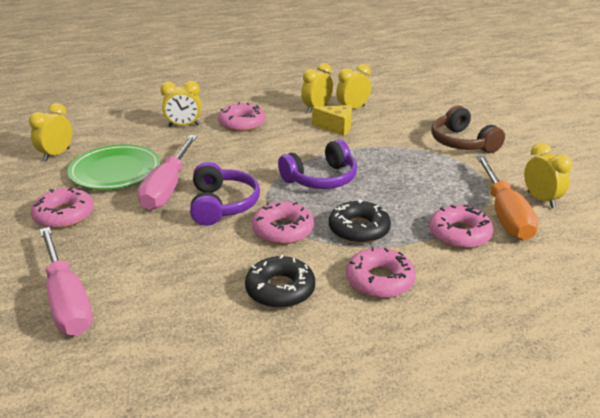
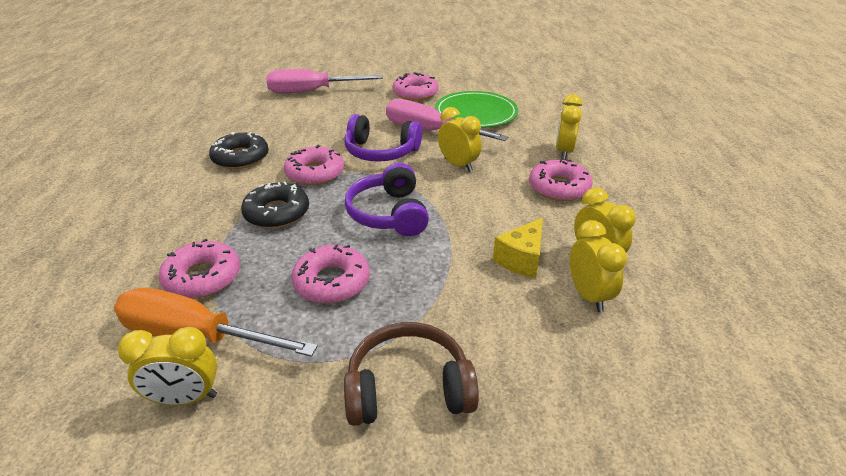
camera: 110 degrees right, 5 degrees up
(56, 155) = (520, 93): yellow clock -> yellow clock (458, 165)
(379, 280) = (198, 203): pink donut -> pink donut (332, 282)

